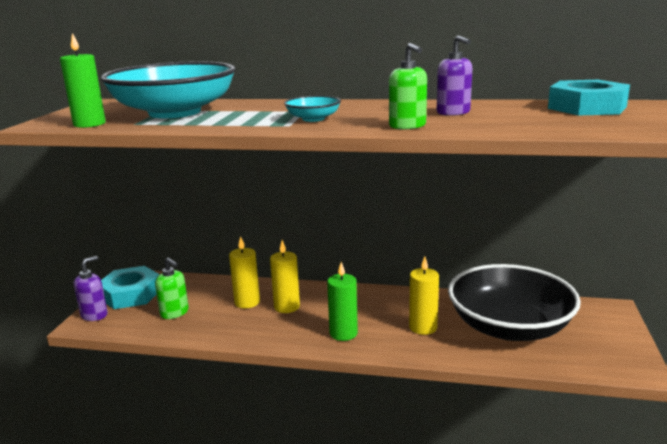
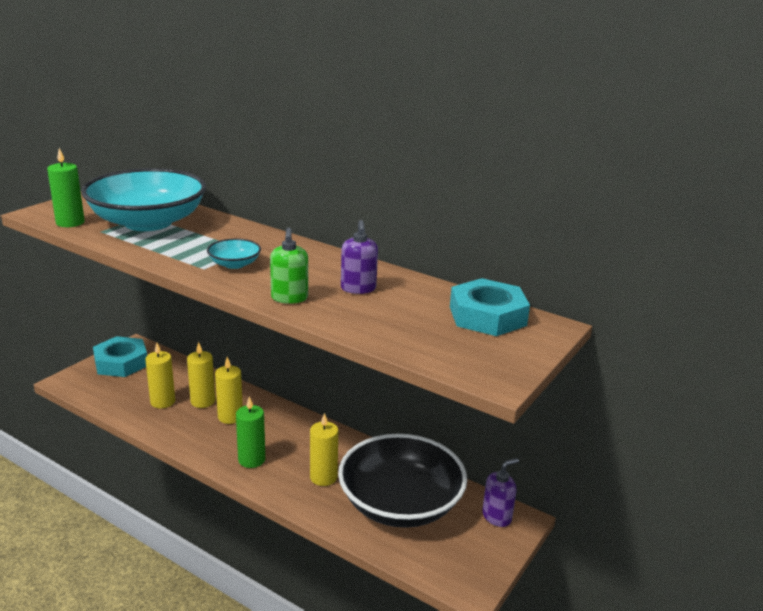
camera: 20 degrees right, 5 degrees up
(94, 315) = (79, 375): purple soap dispenser -> purple soap dispenser (497, 516)
(175, 313) = (139, 393): green soap dispenser -> none
(207, 313) = (162, 402): none -> yellow candle

